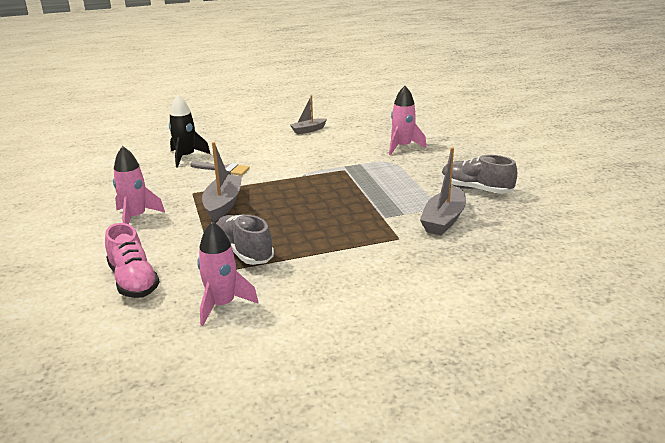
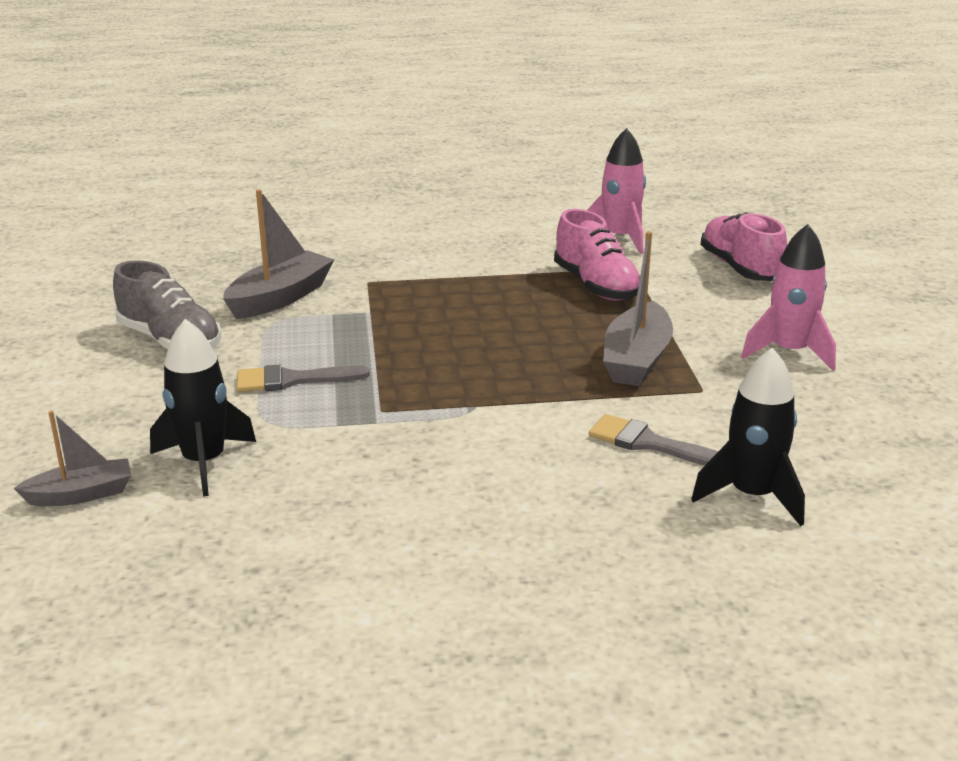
camera: 170 degrees left, 0 degrees up
(244, 252) = (596, 286): grey shoe -> pink shoe
(308, 130) = (410, 567): grey boat -> grey boat (81, 494)
(395, 177) = (292, 380): none -> grey brush
(402, 147) = (204, 462): pink rocket -> black rocket

